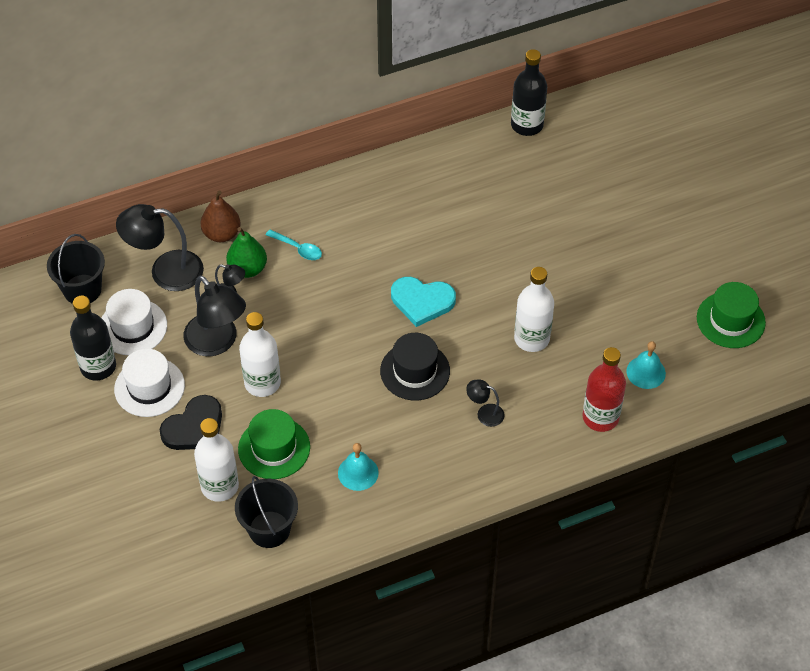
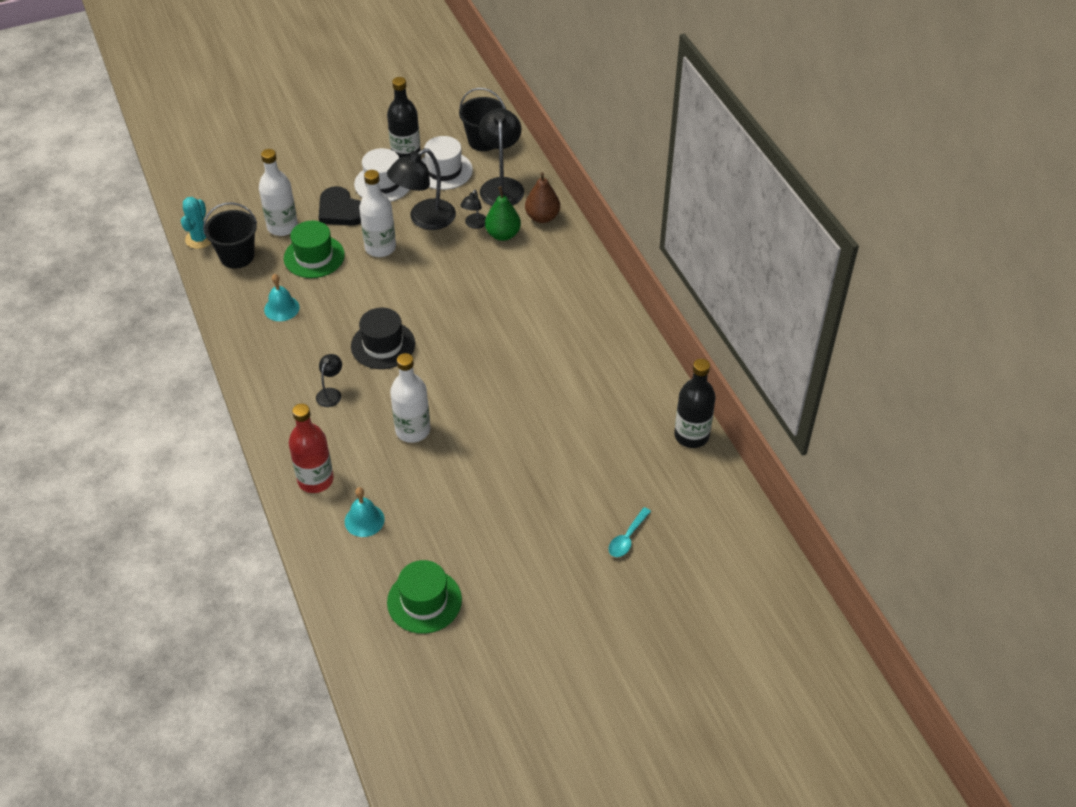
camera: 90 degrees right, 5 degrees down
(236, 575) = (199, 239): none -> turquoise cactus
(298, 248) = (525, 266): turquoise spoon -> turquoise spoon (627, 538)
(422, 301) = (461, 350): turquoise heart -> none

